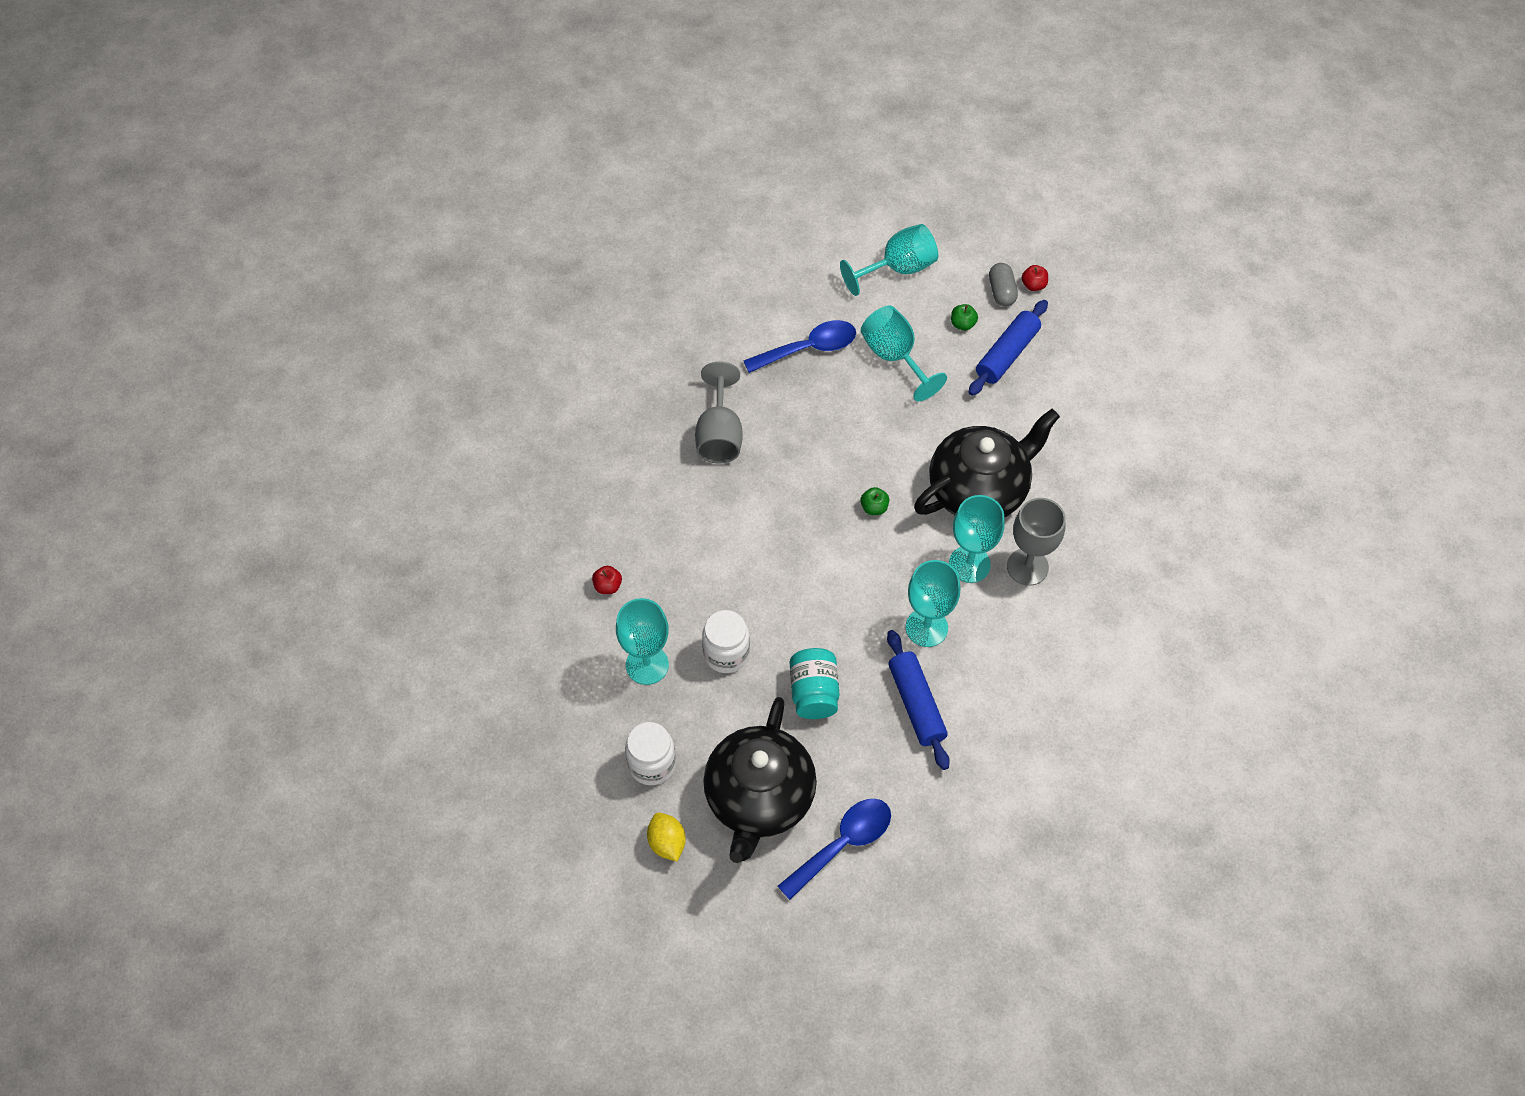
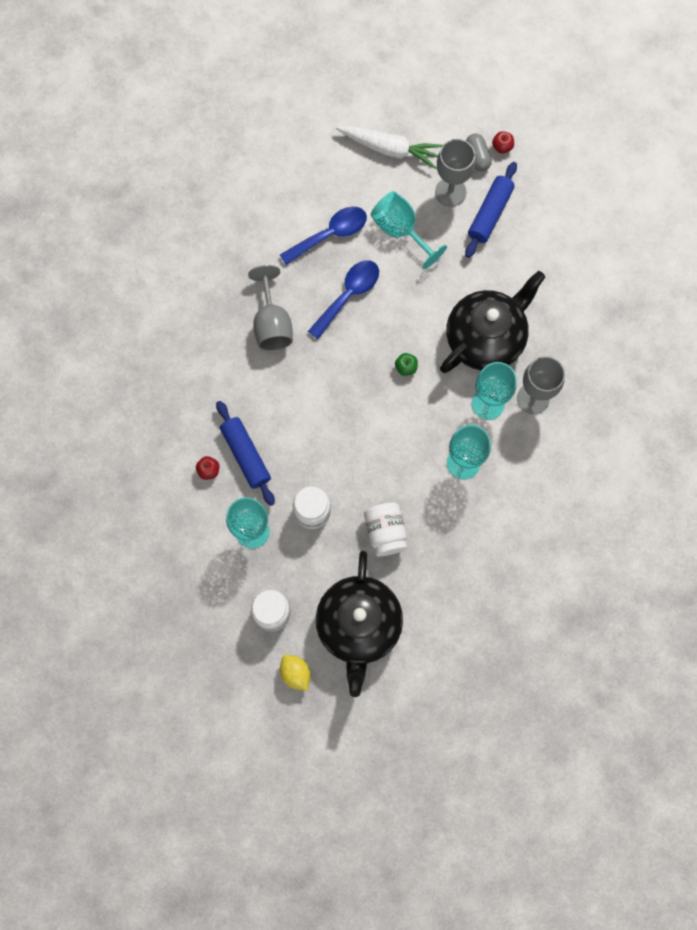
camera: 10 degrees left, 15 degrees up
(814, 692) = (385, 532): turquoise jar -> white jar
(842, 844) = (428, 651): blue spoon -> blue spoon (348, 295)
(898, 269) = (390, 149): turquoise goblet -> white carrot
(916, 704) = (465, 528): blue rolling pin -> blue rolling pin (246, 455)
(962, 324) = (450, 192): green apple -> grey goblet

